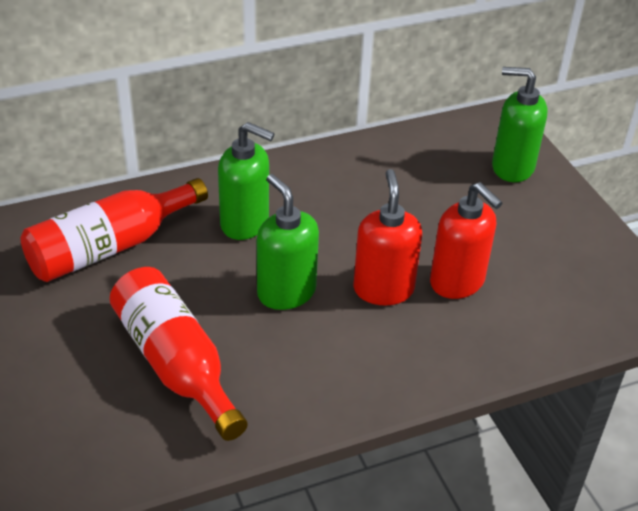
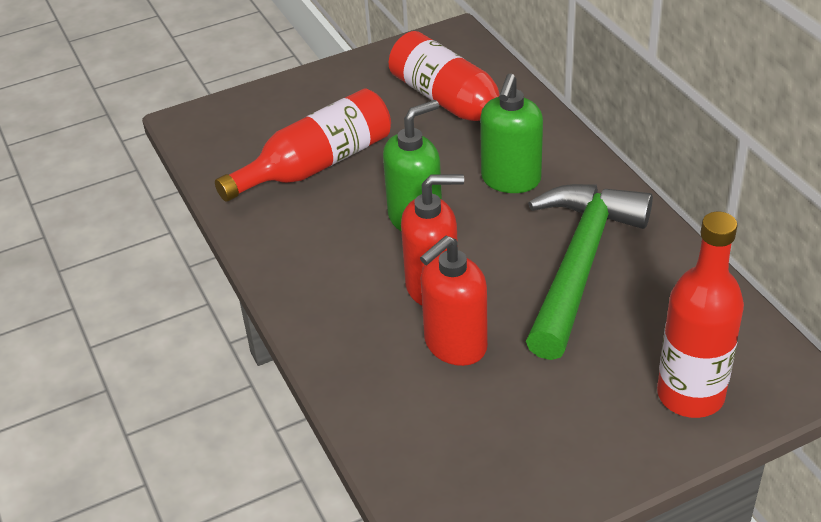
camera: 90 degrees right, 0 degrees up
(368, 199) = (579, 264): none -> green hammer
(512, 167) = (690, 395): green soap dispenser -> red bottle

